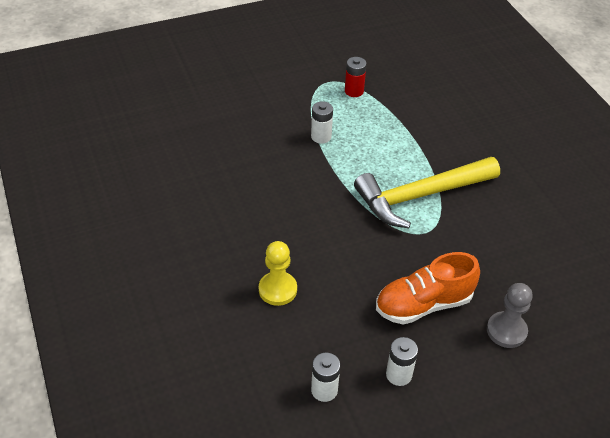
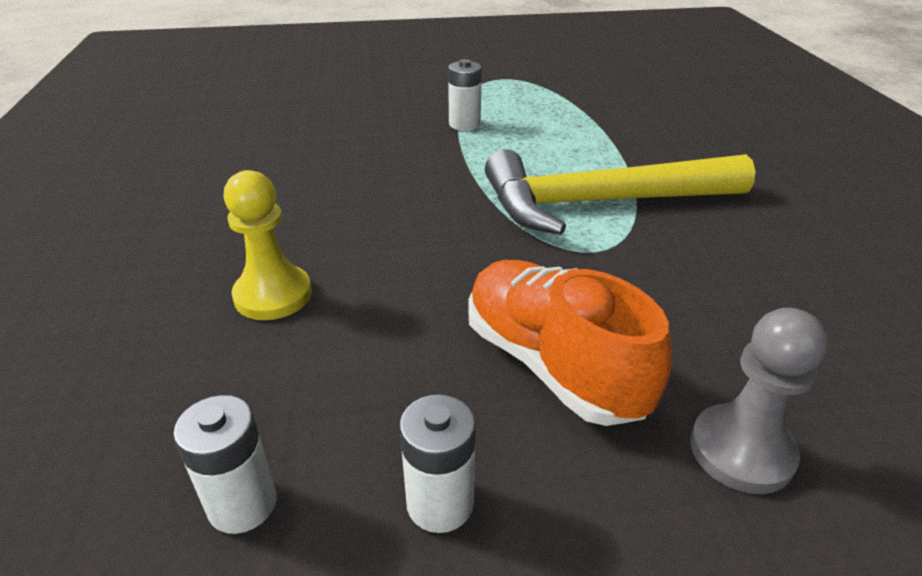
camera: 15 degrees right, 10 degrees down
(354, 91) = (536, 89): red battery -> none
(423, 304) = (552, 364): orange shoe -> orange shoe turned 60 degrees clockwise

